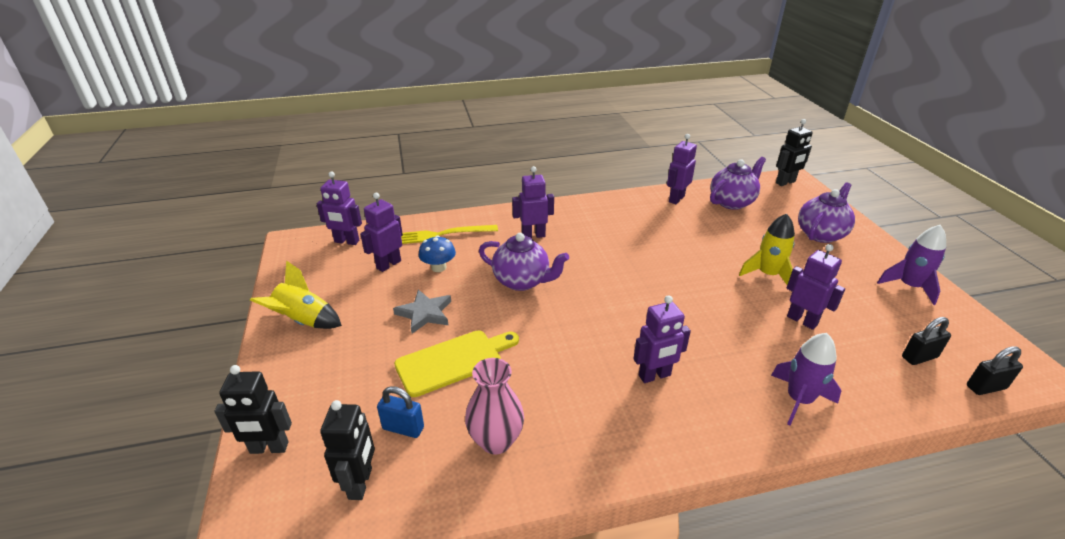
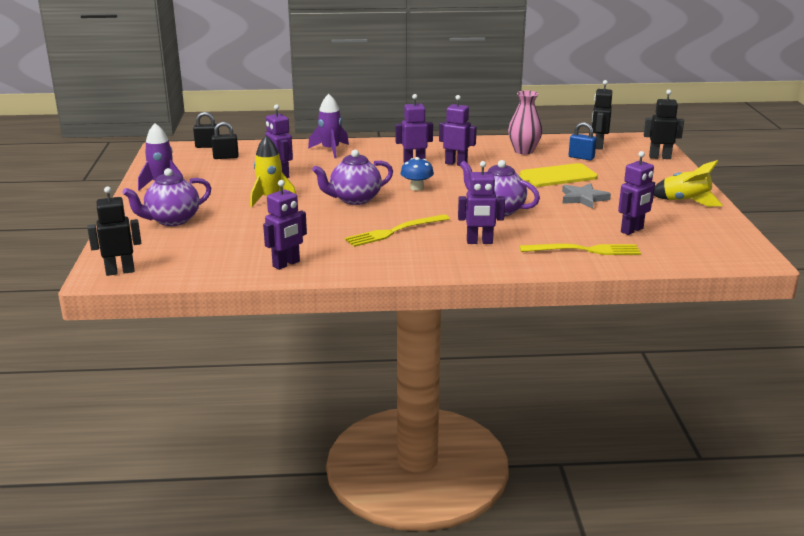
camera: 170 degrees left, 10 degrees down
(346, 241) = (691, 252): purple robot -> purple robot (456, 164)
(438, 267) = (579, 225): blue mushroom -> blue mushroom (417, 188)
(613, 240) = (394, 231): none -> yellow fork
(732, 202) = (222, 255): purple teapot -> purple teapot (354, 199)

